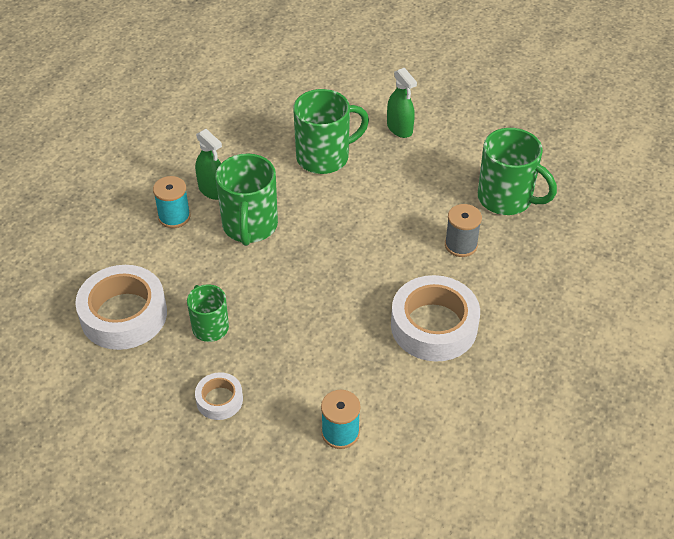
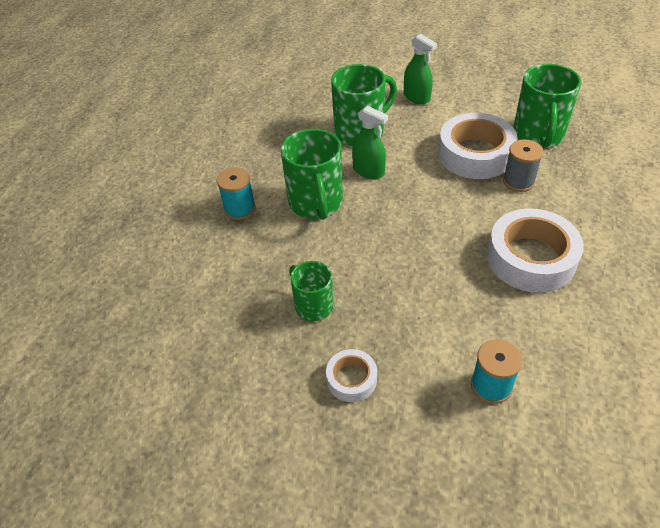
camera: 10 degrees left, 0 degrees up
(124, 315) = (220, 312): white tape -> white tape (475, 154)
(212, 190) = (268, 178): green spray bottle -> green spray bottle (368, 171)
(506, 199) = (538, 135): green mug -> green mug turned 75 degrees clockwise

